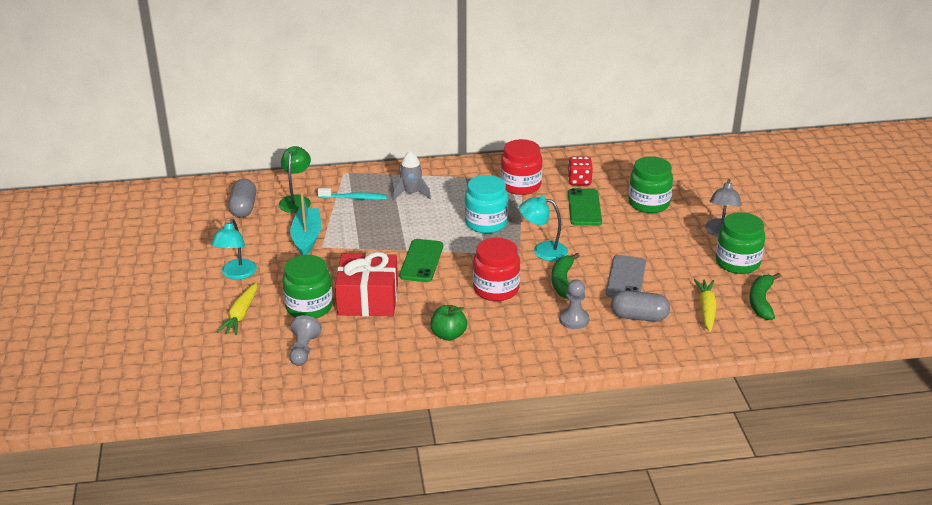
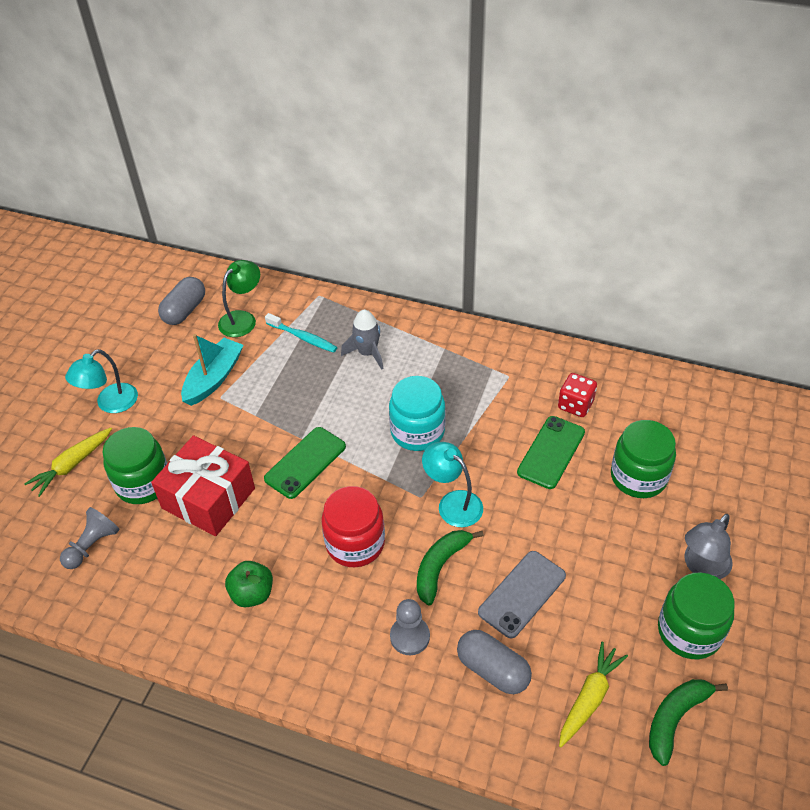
camera: 30 degrees right, 15 degrees up
(520, 185) = (499, 386): red jar -> none

